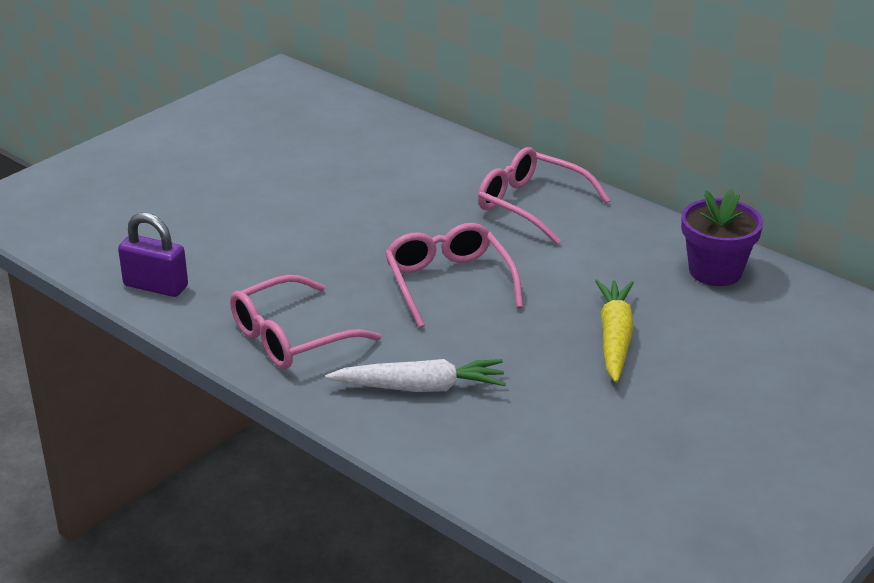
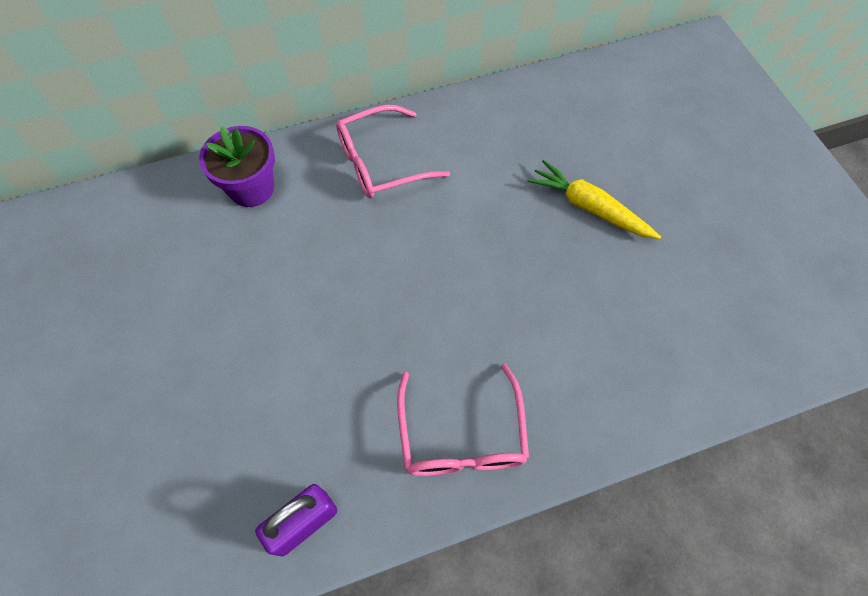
camera: 60 degrees left, 30 degrees up
(420, 387) = (586, 369): white carrot -> none
(449, 283) = (454, 275): pink glasses -> none
(715, 271) = (542, 106): purple flower pot -> purple flower pot (251, 188)

